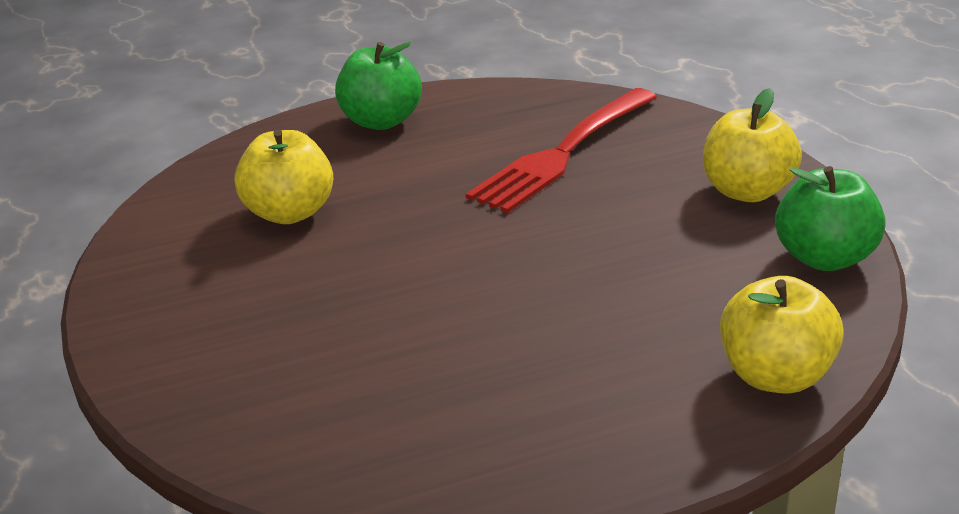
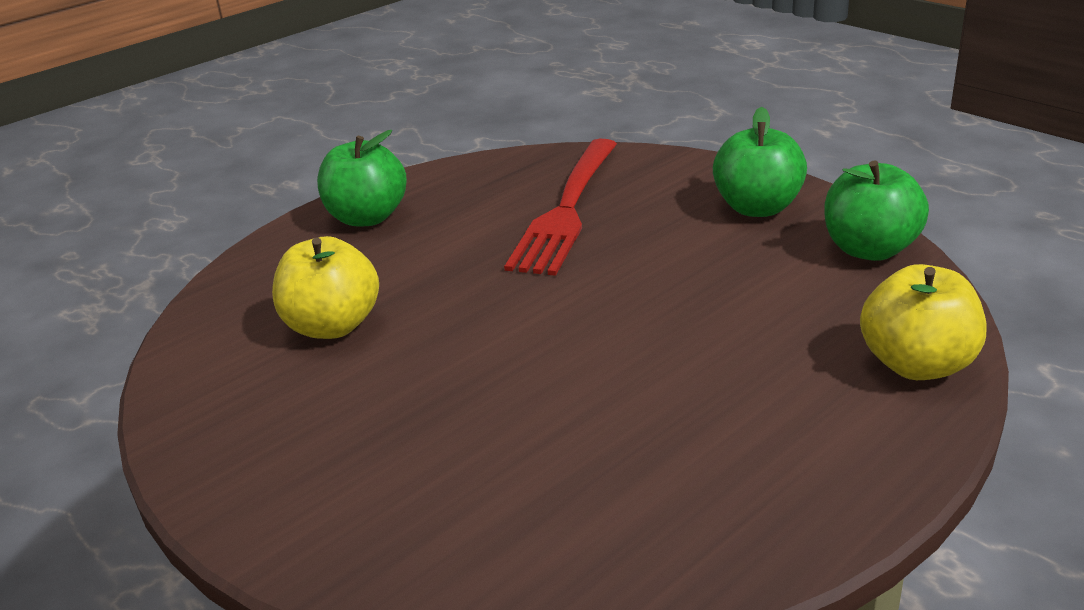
camera: 20 degrees left, 0 degrees up
(747, 192) = (757, 208): yellow apple -> green apple

